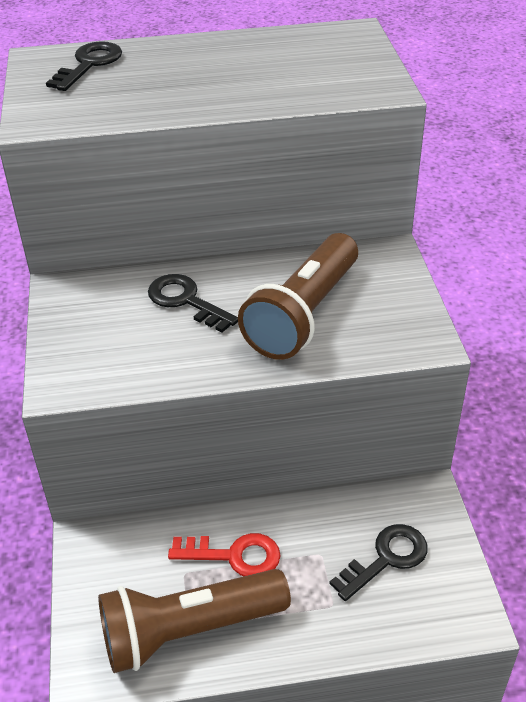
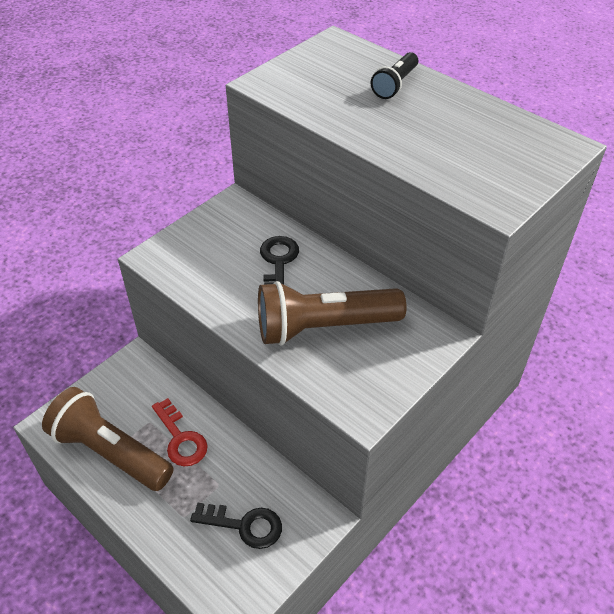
camera: 50 degrees right, 5 degrees up
(89, 64) = (352, 63): black key -> none
(158, 60) = (395, 85): none -> black flashlight

